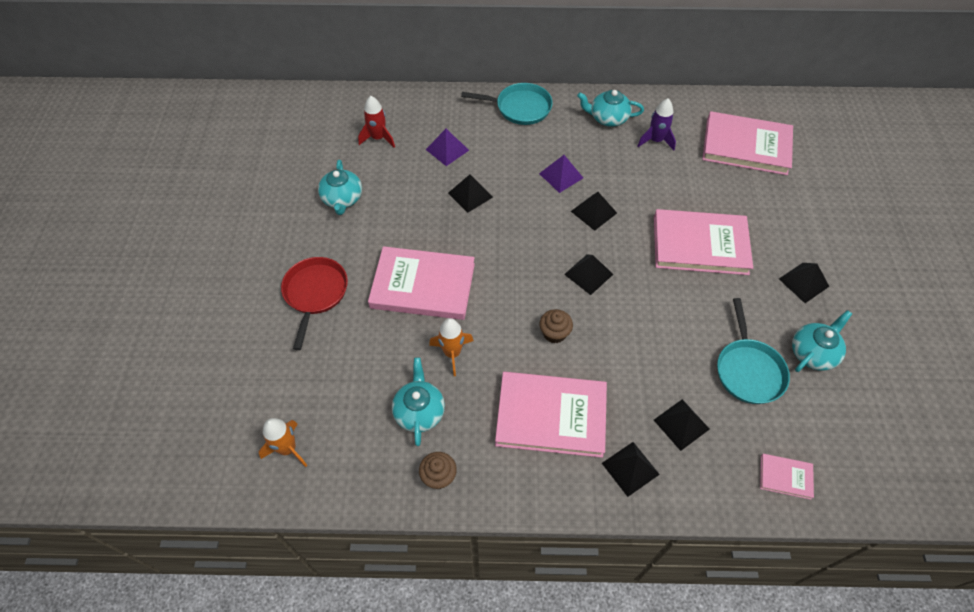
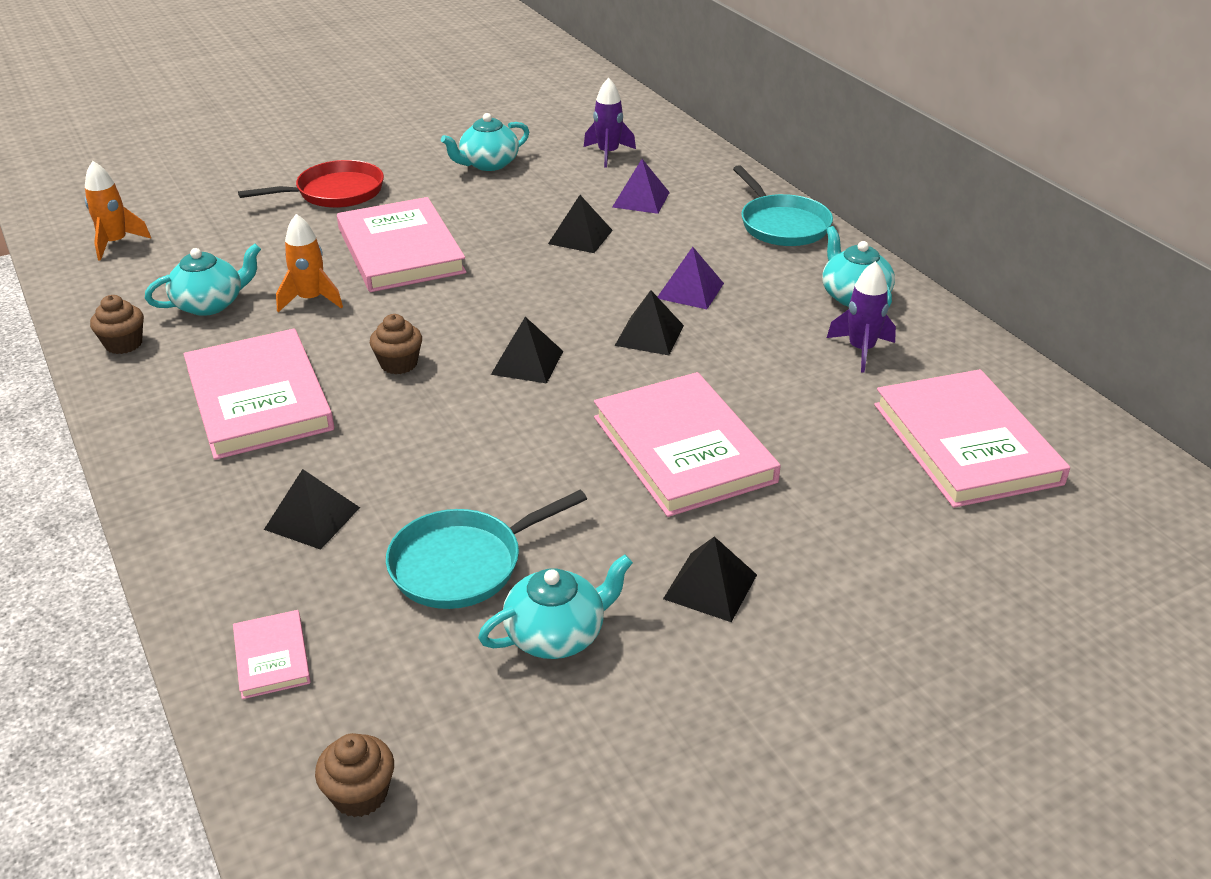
camera: 60 degrees right, 20 degrees down
(378, 138) = (608, 154): red rocket -> purple rocket
(630, 468) = (208, 489): black pyramid -> none
(813, 352) = (557, 634): turquoise teapot -> turquoise teapot turned 45 degrees counterclockwise
(888, 468) = (360, 794): none -> brown cupcake

